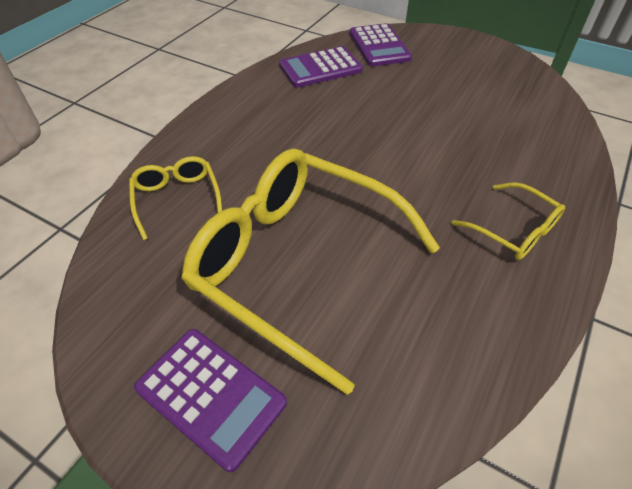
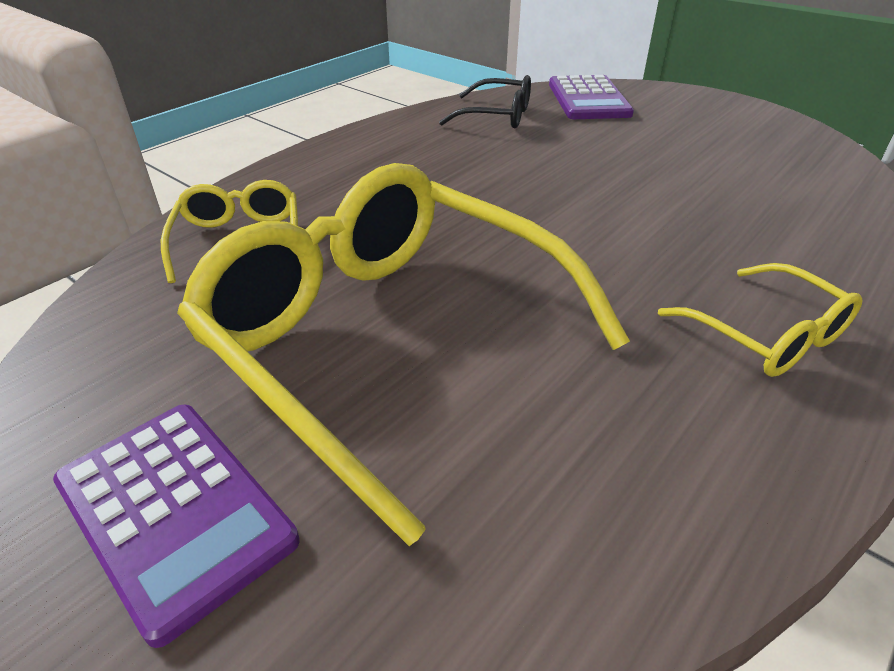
camera: 10 degrees right, 10 degrees down
(320, 68) = (497, 116): purple calculator -> black glasses

